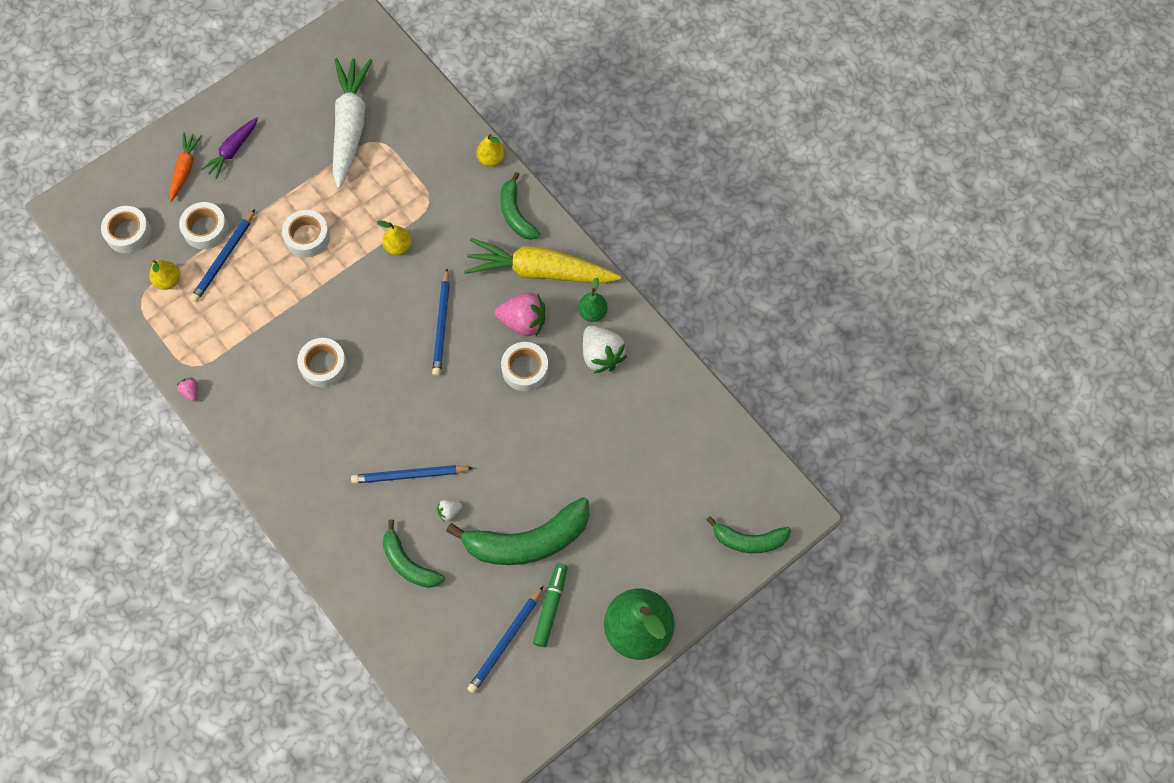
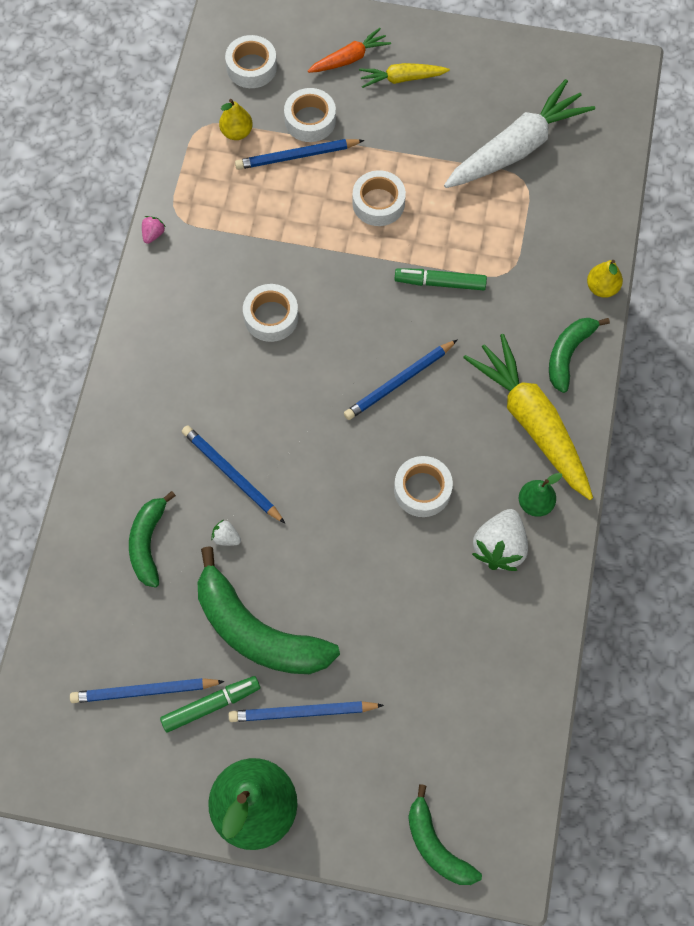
camera: 50 degrees right, 0 degrees up
(233, 150) = (402, 79): purple carrot -> yellow carrot
(398, 246) = (440, 283): yellow pear -> green marker
(523, 322) = (467, 449): pink strawberry -> none
(603, 554) = (303, 712): none -> blue pencil

